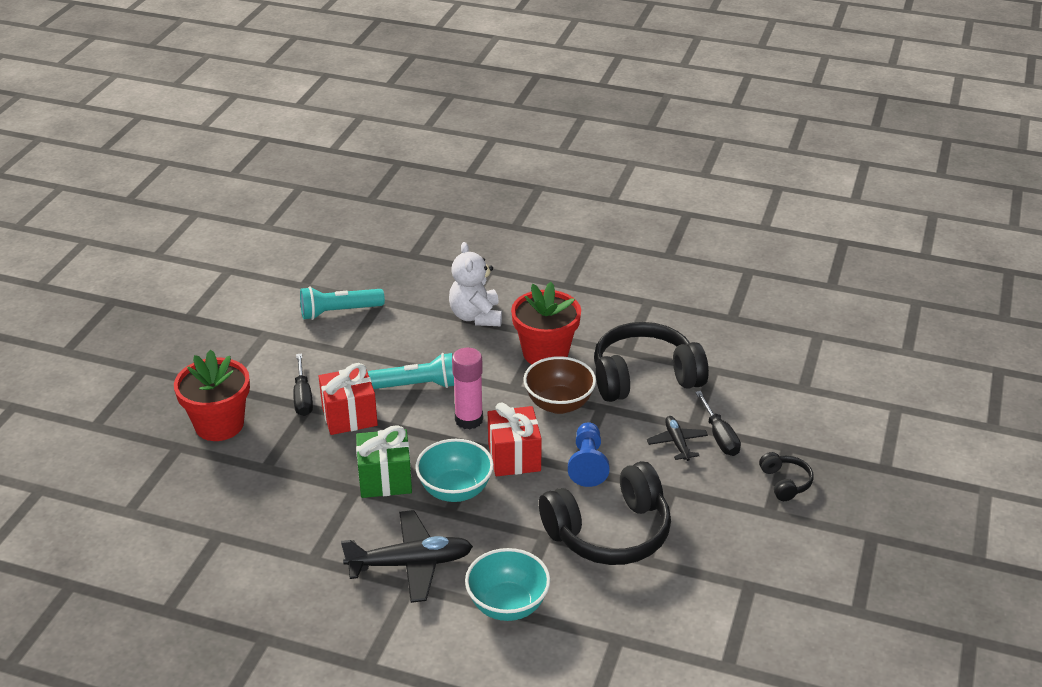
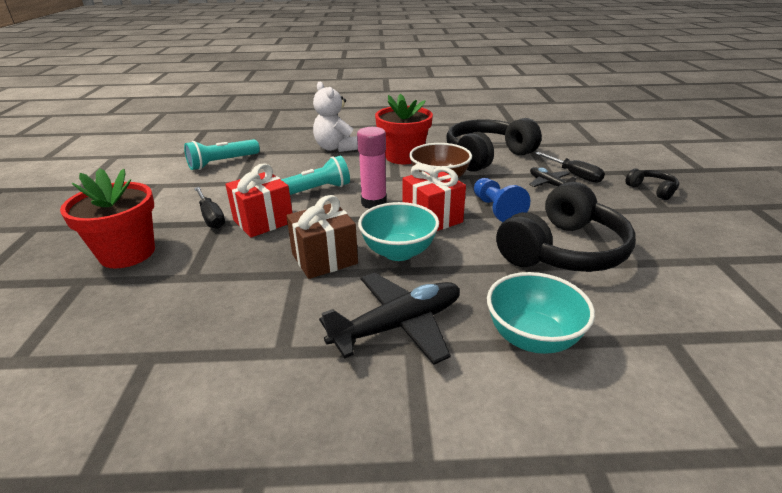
camera: 20 degrees left, 5 degrees down
(385, 479) = (324, 259): green gift -> brown gift

